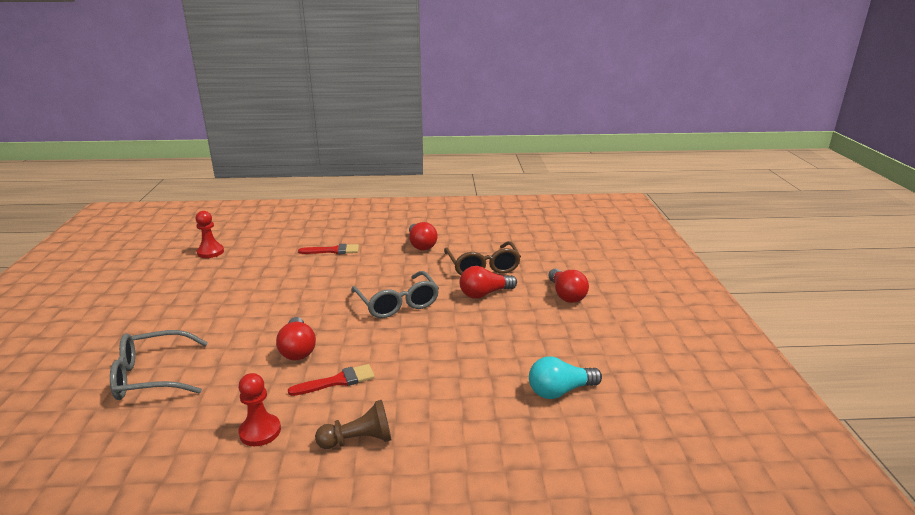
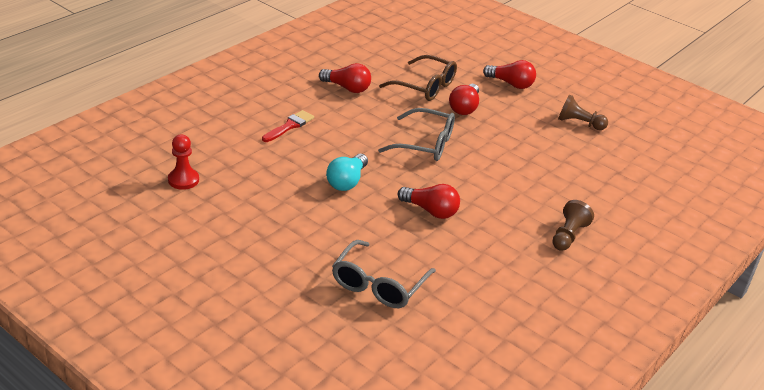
camera: 50 degrees left, 10 degrees up
(260, 431) = (513, 266): red pawn -> none
(337, 381) = (494, 214): red brush -> none
(560, 391) = (607, 149): turquoise light bulb -> turquoise light bulb (347, 181)
(574, 354) = (579, 123): none -> brown pawn

